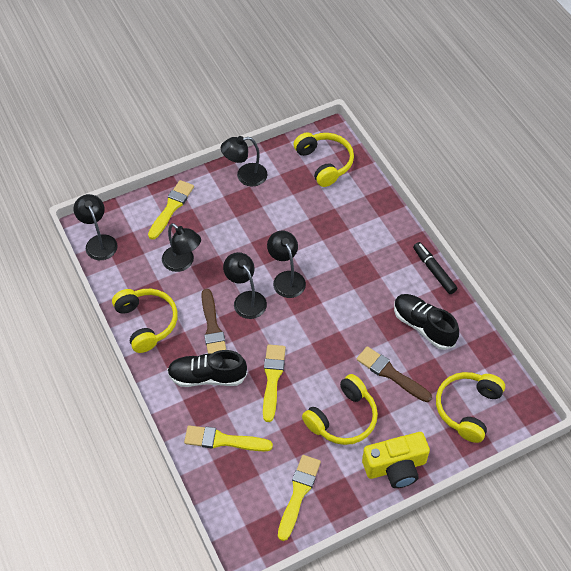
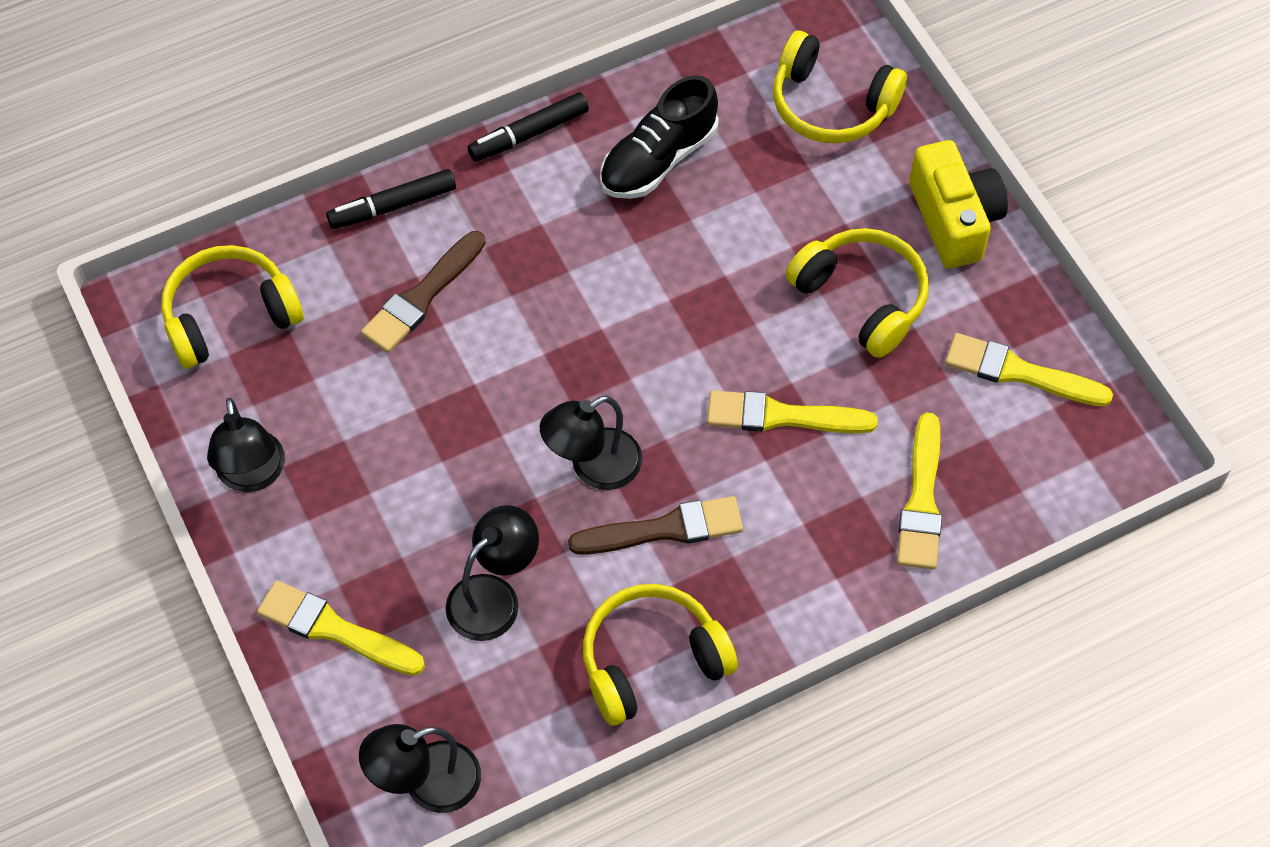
camera: 90 degrees left, 5 degrees up
(207, 377) = (781, 535): black shoe -> none
(286, 278) = (541, 392): black lamp -> none
(387, 218) = (393, 206): none -> black marker
(390, 374) = (763, 217): brown brush -> brown brush (422, 297)

